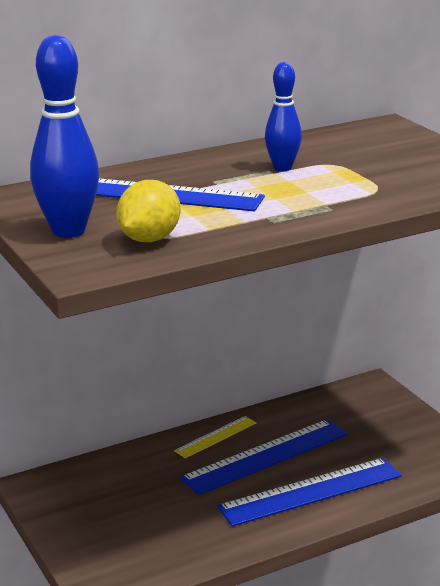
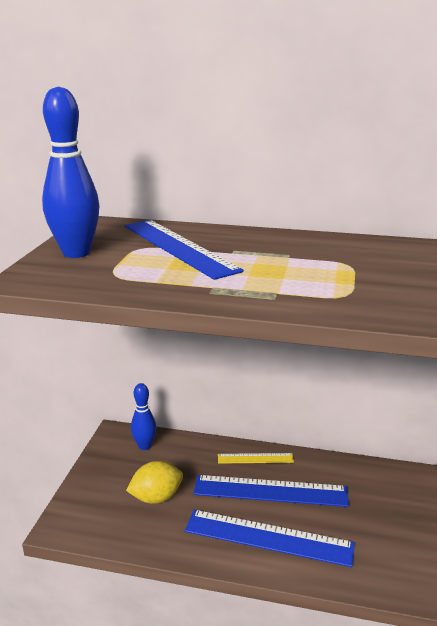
camera: 40 degrees right, 0 degrees up
(149, 239) = (105, 274): yellow lemon -> yellow lemon (156, 497)
(282, 168) = (302, 256): blue bowling pin -> blue bowling pin (144, 446)

